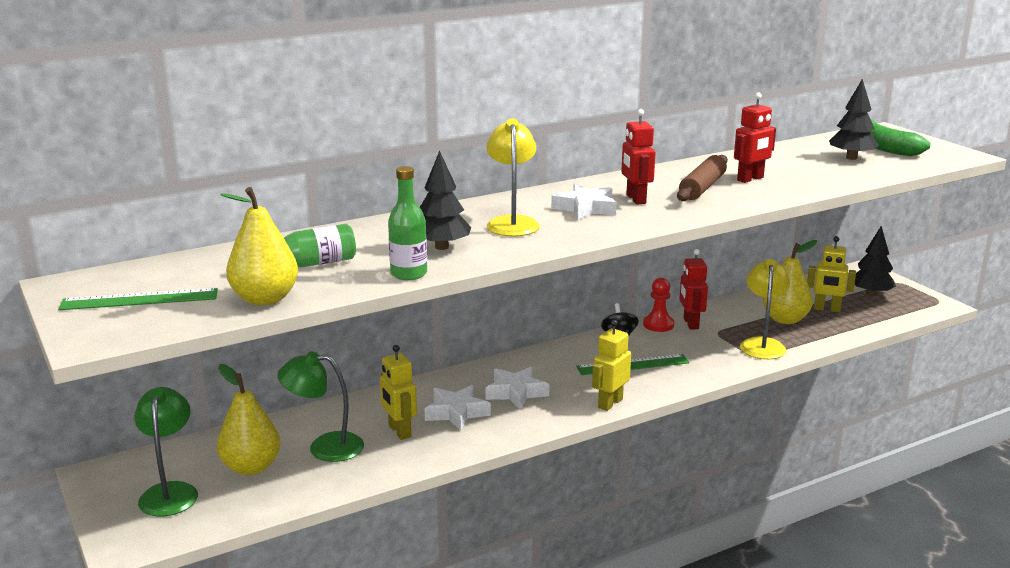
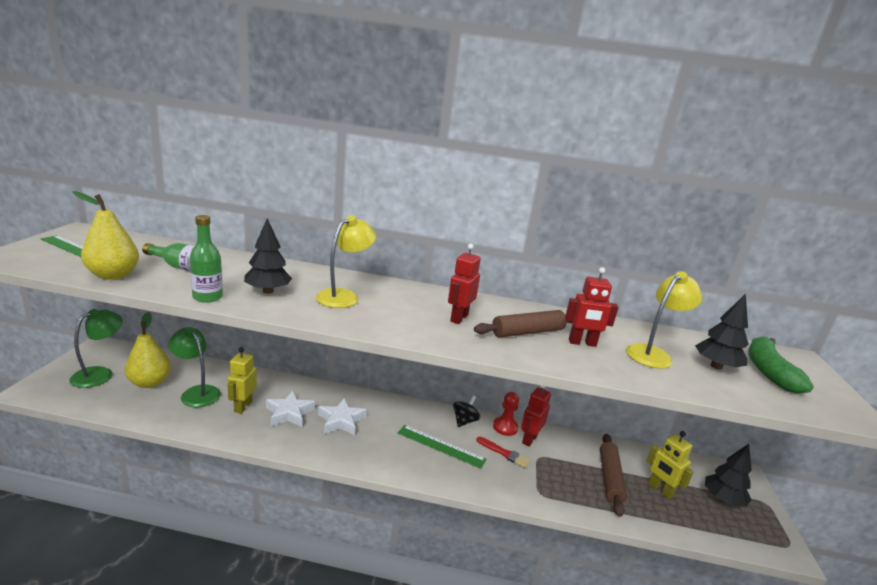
camera: 35 degrees right, 0 degrees up
(586, 208) = (411, 308): white star -> none
(610, 403) = (380, 465): yellow robot -> none
(688, 343) = (504, 453): none -> red brush
(762, 344) = (559, 488): yellow lamp -> yellow lamp (653, 354)
(785, 319) = (609, 478): yellow pear -> brown rolling pin

